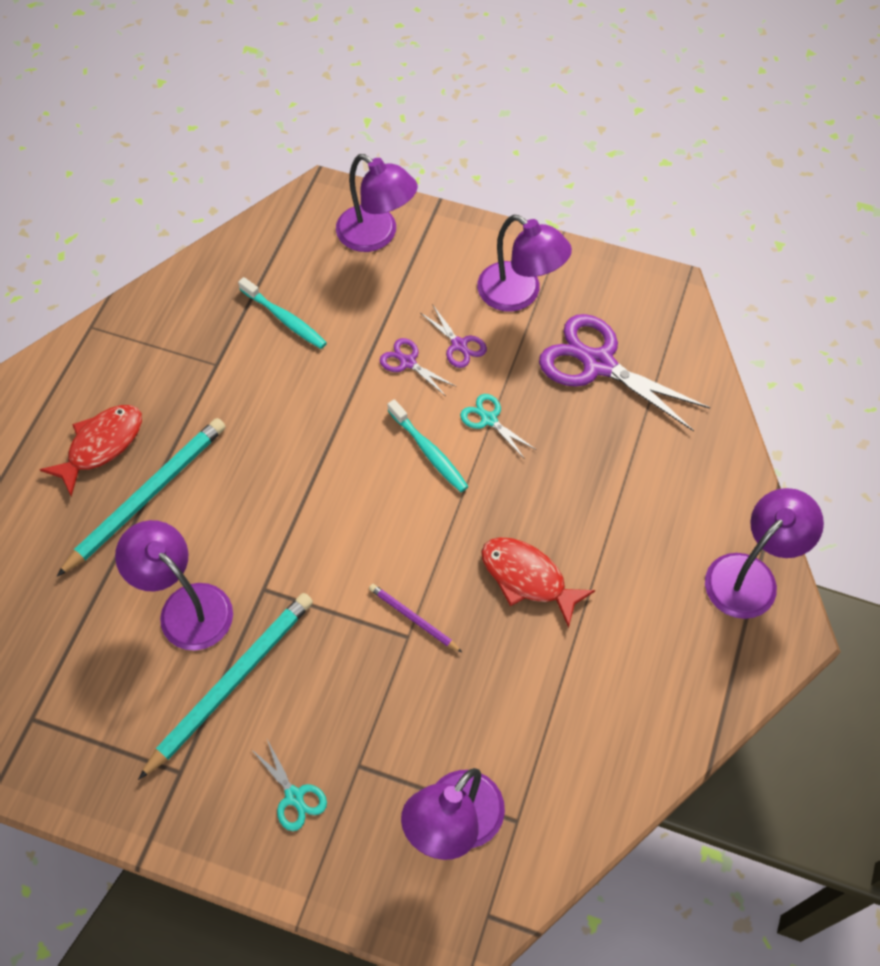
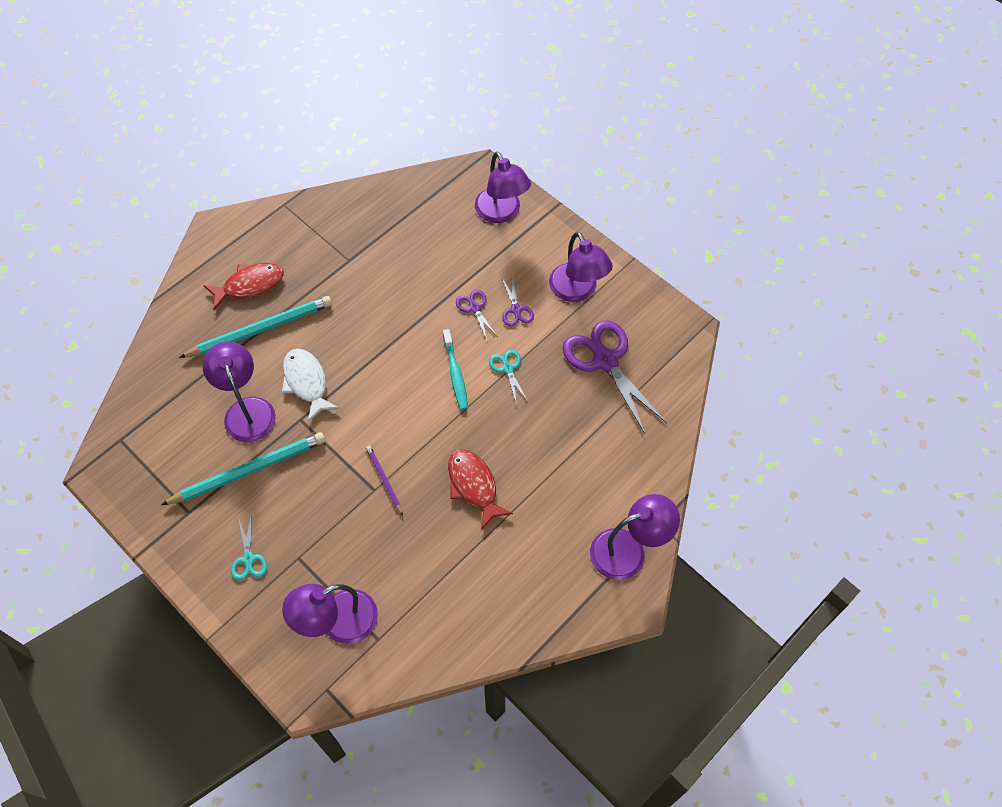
camera: 25 degrees right, 0 degrees up
(245, 538) = (306, 382): none -> white fish
(285, 319) = (409, 247): turquoise toothbrush -> none

